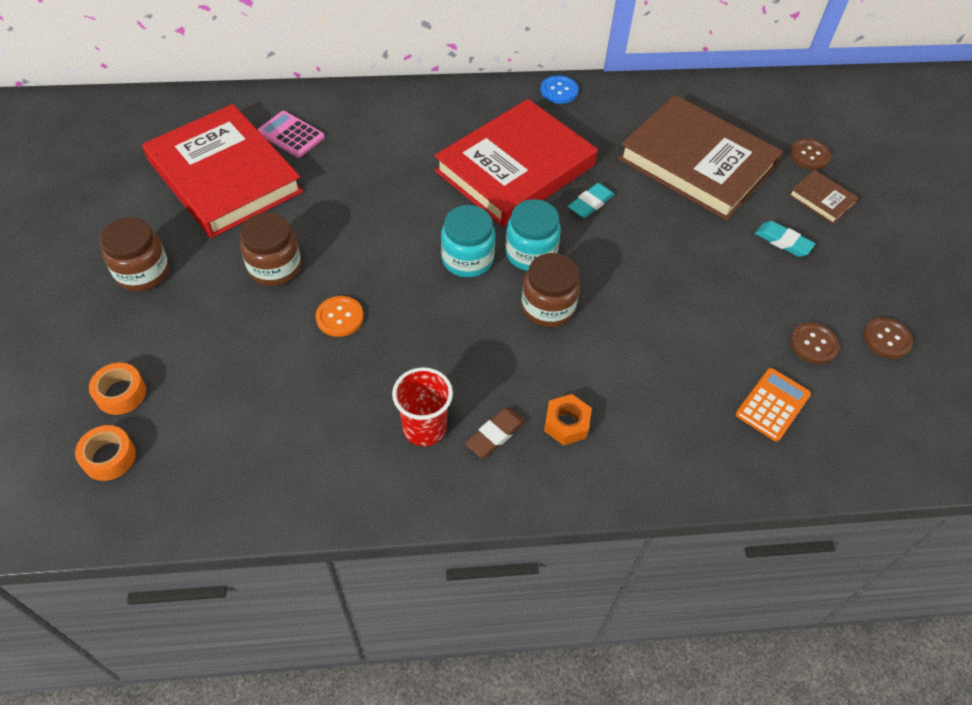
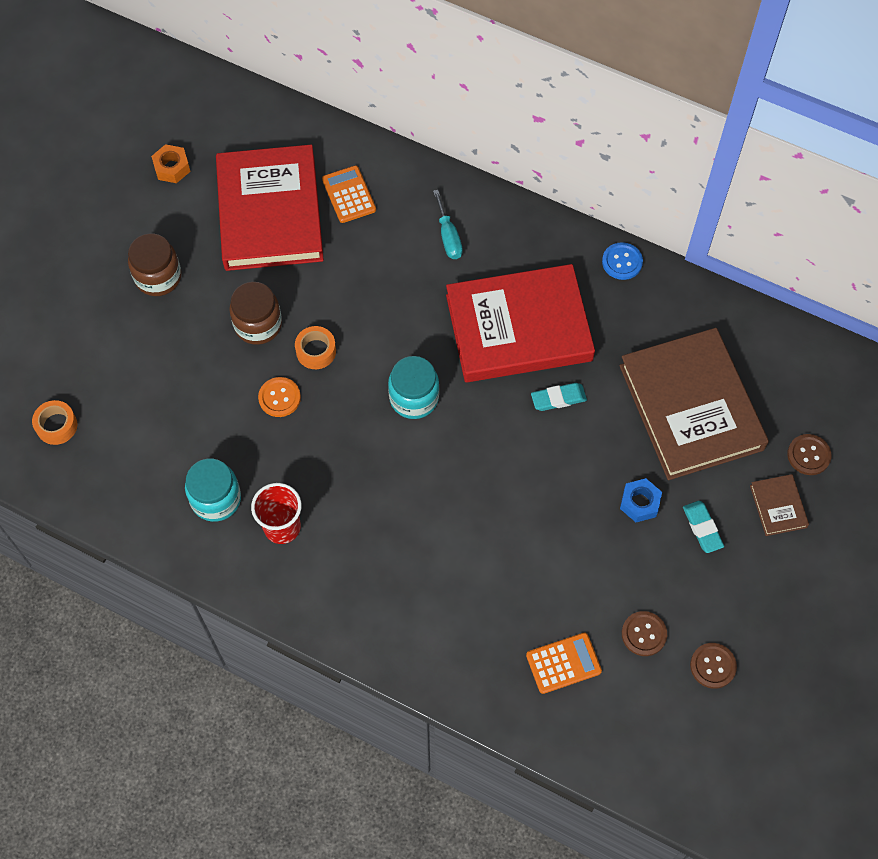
camera: 35 degrees right, 10 degrees up
(121, 393) = (89, 378): orange tape -> orange tape (316, 351)
(291, 135) = (349, 195): pink calculator -> orange calculator
(403, 130) = (448, 236): none -> turquoise screwdriver
(495, 435) = (329, 562): brown eraser -> none
(530, 253) = (470, 420): turquoise jar -> turquoise jar (216, 499)
(548, 307) = (447, 478): brown jar -> none
(566, 424) = (389, 584): orange nut -> orange nut (172, 168)
(720, 247) = (639, 503): none -> blue nut

